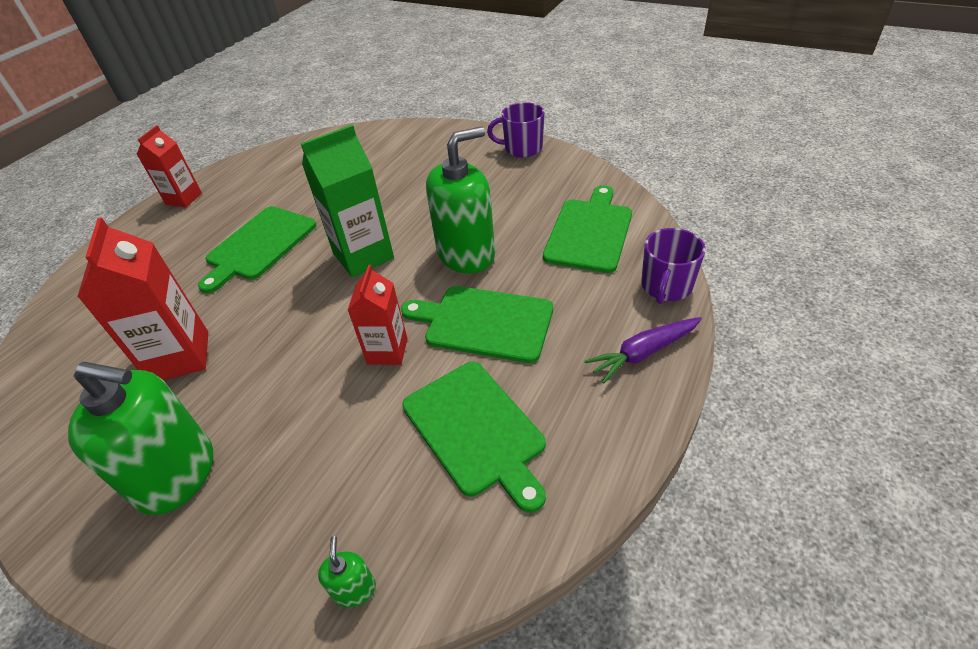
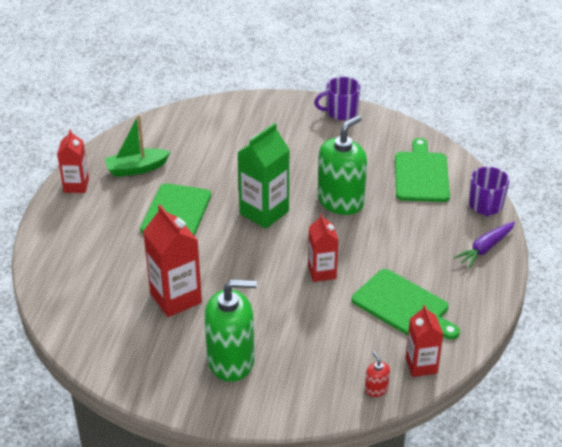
camera: 20 degrees left, 5 degrees down
(258, 187) = (136, 168): none -> green boat
(354, 589) = (376, 389): green soap dispenser -> red soap dispenser
(453, 556) = (421, 365): none -> red carton
(484, 323) = (377, 245): green cutting board -> none

